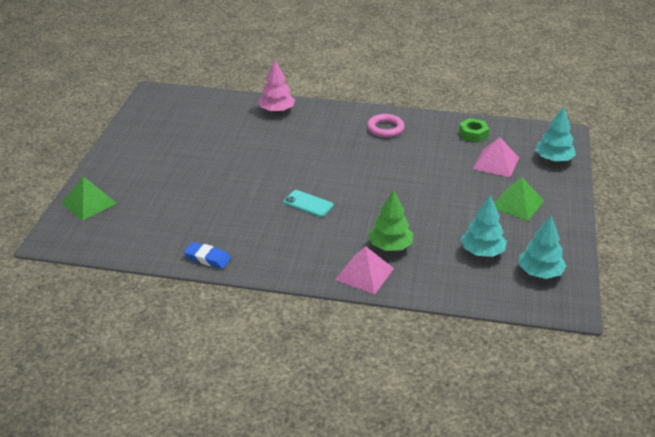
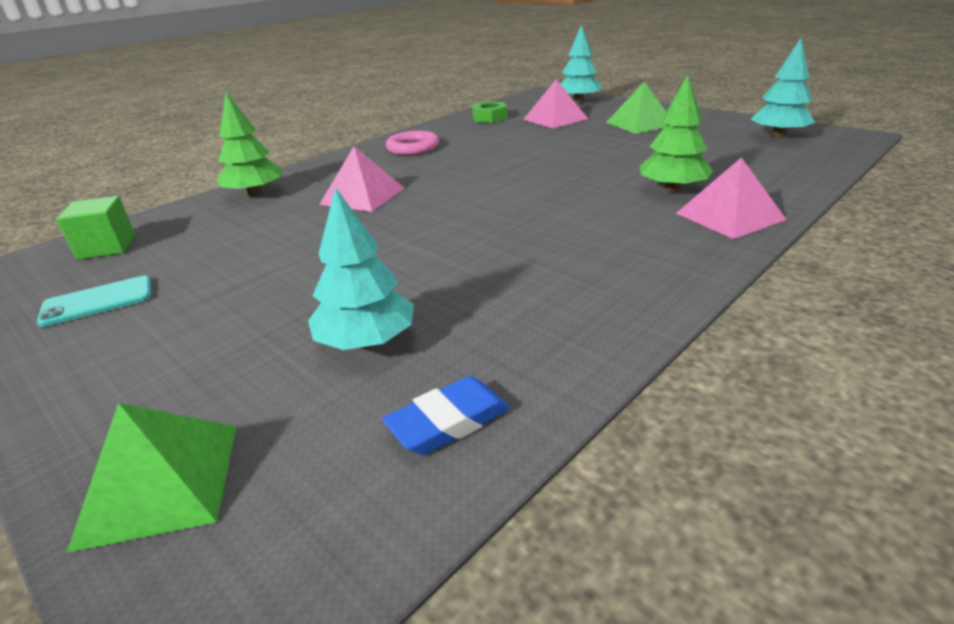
camera: 55 degrees left, 5 degrees down
(196, 104) = (107, 247): none -> green cube
(207, 258) = (584, 343): blue eraser -> blue eraser (448, 422)
(277, 110) = (255, 194): pink tree -> green tree
(300, 145) = (362, 196): none -> pink pyramid
(308, 204) = (515, 218): turquoise phone -> turquoise phone (97, 301)
(482, 252) = (721, 150): turquoise tree -> turquoise tree (366, 342)

